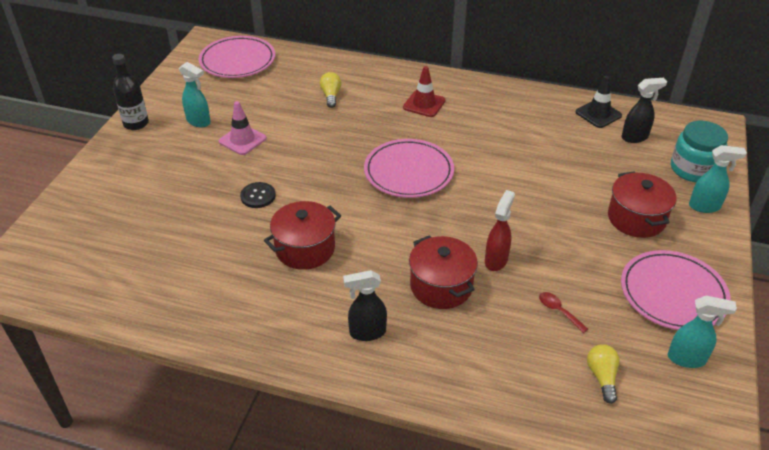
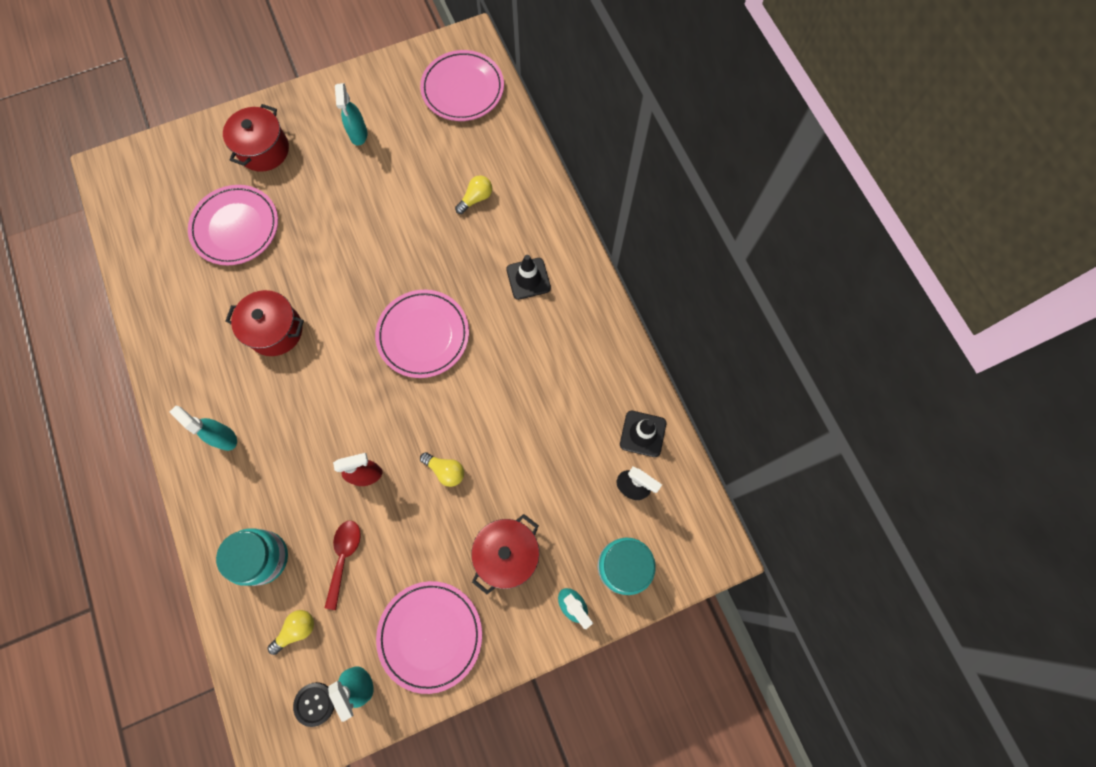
camera: 50 degrees right, 30 degrees up
(136, 123) = (320, 95): black bottle -> none
(179, 224) = (236, 227): none -> pink plate
(242, 140) = (362, 184): pink traffic cone -> none
(258, 196) = (306, 251): black button -> black button (314, 704)
(367, 332) = (224, 437): black spray bottle -> turquoise spray bottle
(424, 104) = (528, 279): red traffic cone -> black traffic cone
(441, 286) = (308, 454): red pot -> red pot (264, 150)
(511, 365) = (263, 557): none -> turquoise jar
(535, 216) = (445, 470): none -> yellow light bulb
(559, 311) = (344, 558): red spoon -> red spoon, size x1.53

